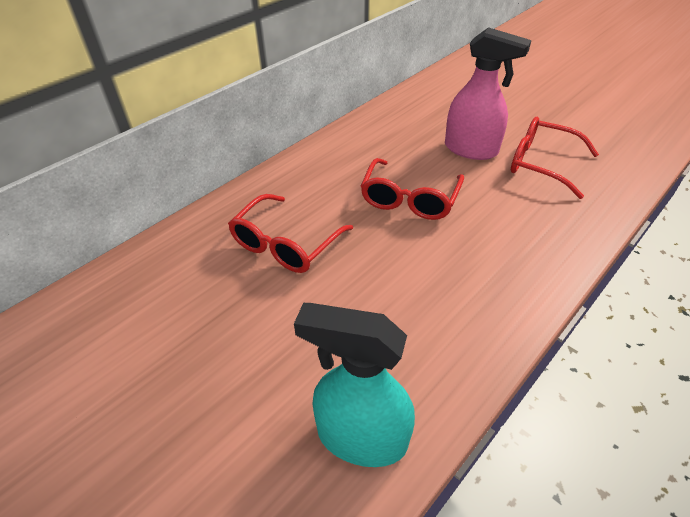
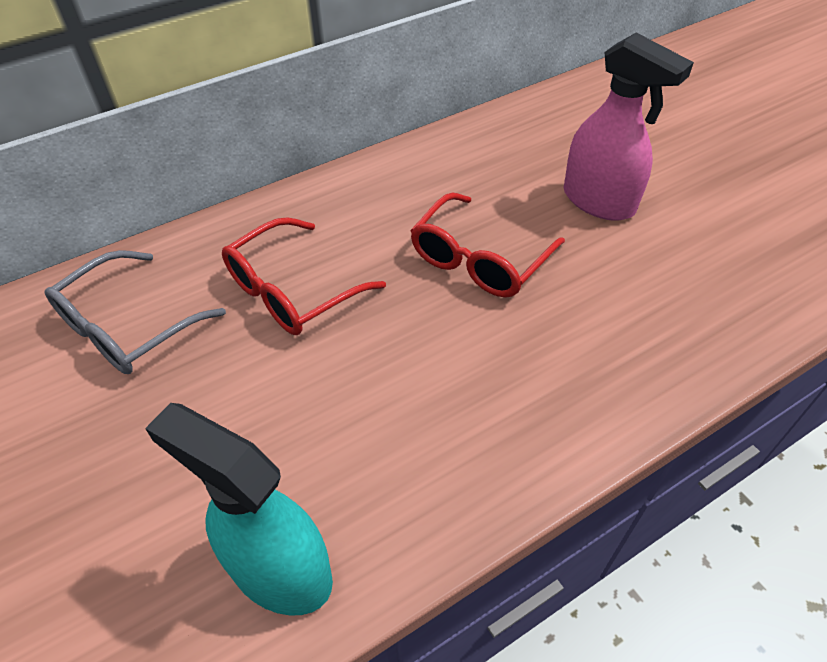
camera: 15 degrees right, 5 degrees up
(167, 294) = (127, 327): none -> grey glasses
(541, 164) = (692, 242): red glasses -> none

